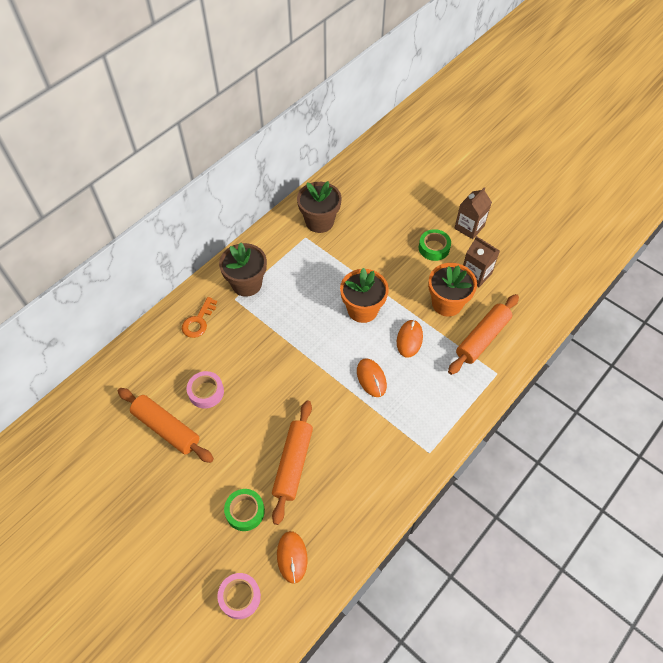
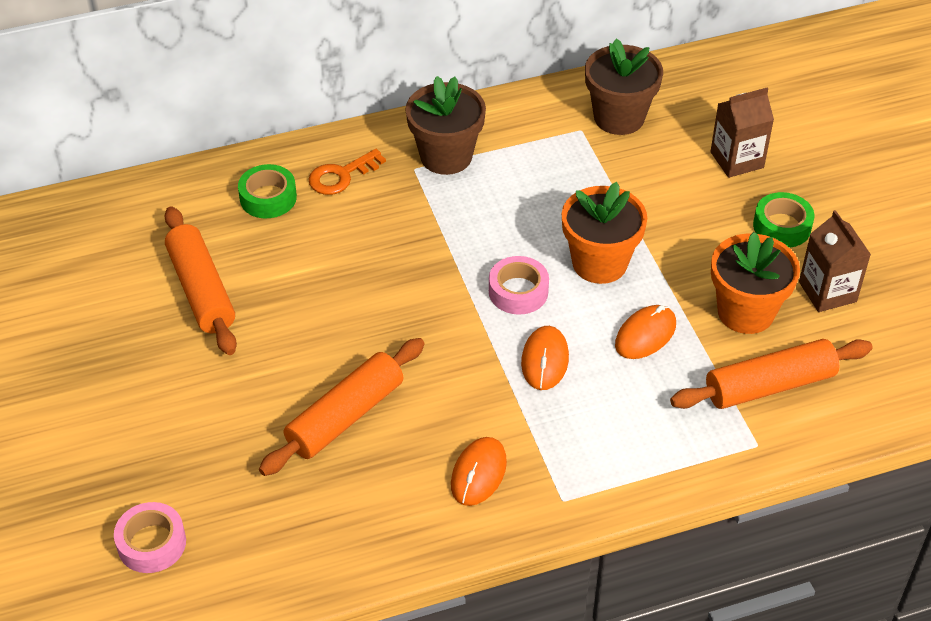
camera: 30 degrees right, 10 degrees down
(206, 392) = (287, 270): pink tape -> pink tape (518, 291)
(245, 511) = (234, 443): green tape -> green tape (268, 198)
(292, 557) = (258, 532): orange mouse -> orange mouse (478, 473)
(469, 227) = (866, 221): brown carton -> brown carton (737, 160)

